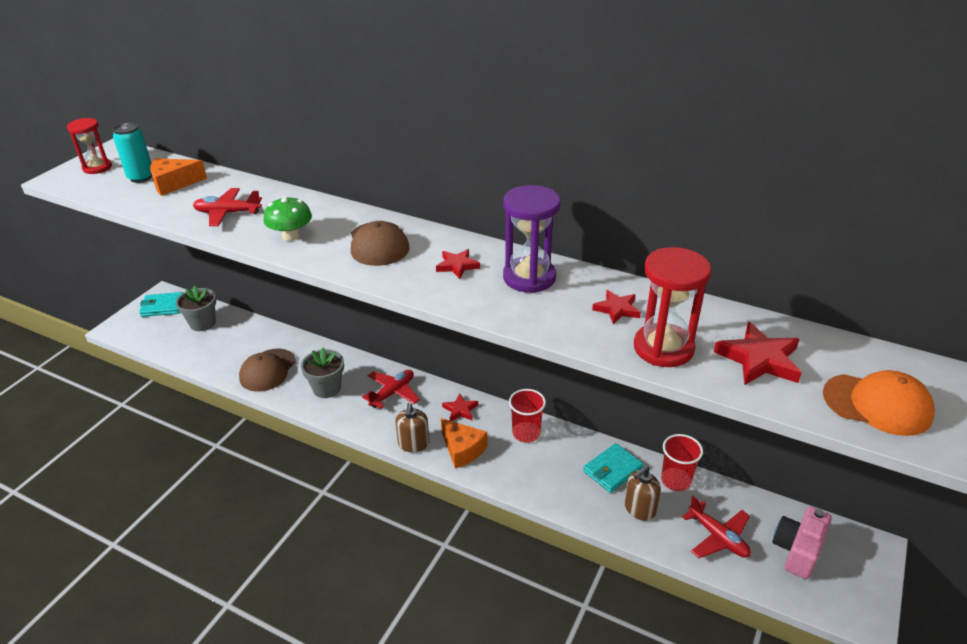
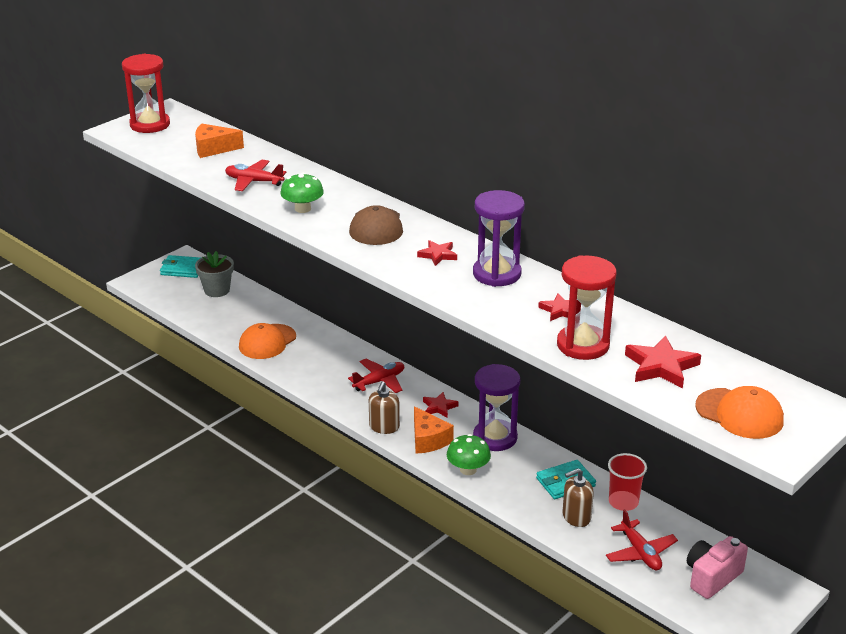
camera: 15 degrees right, 5 degrees down
(97, 167) = (150, 125): red hourglass -> red hourglass, size x1.53
(141, 177) = (186, 139): turquoise can -> none
(267, 370) = (267, 342): brown cap -> orange cap
(327, 388) = (318, 367): grey flower pot -> none
(513, 476) = (468, 469): none -> green mushroom
(526, 433) = (495, 437): red cup -> purple hourglass

